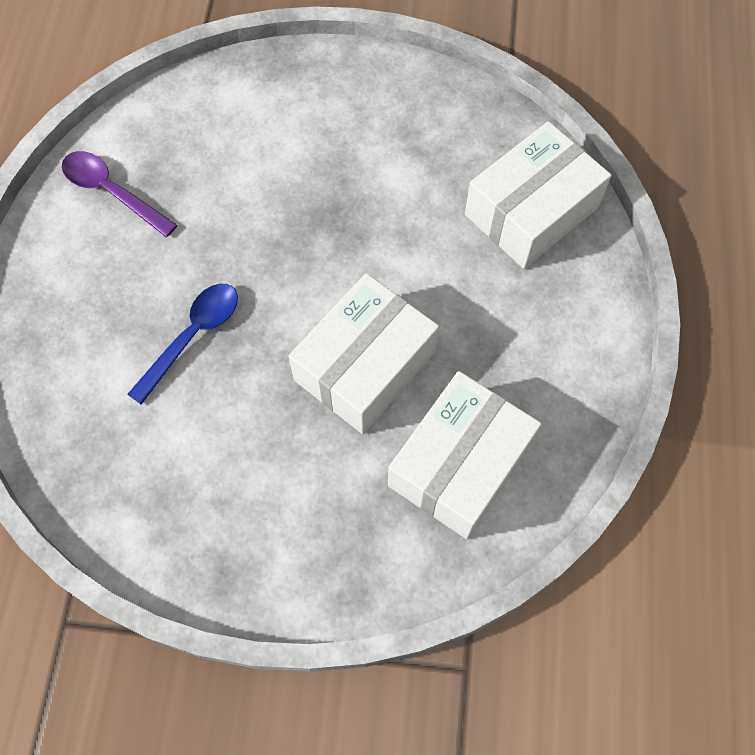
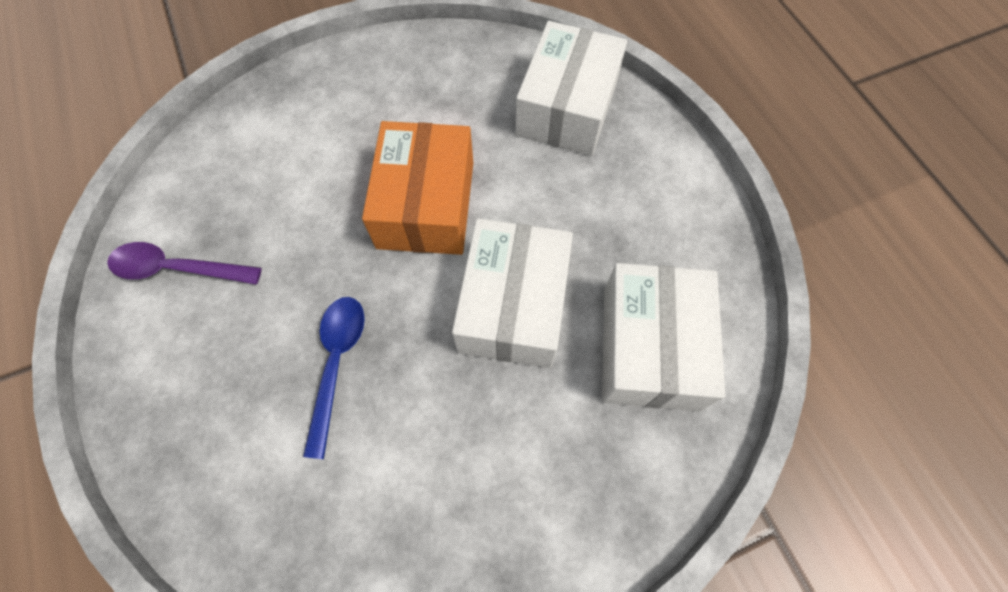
camera: 30 degrees left, 0 degrees up
(345, 239) = (426, 204): none -> orange box

